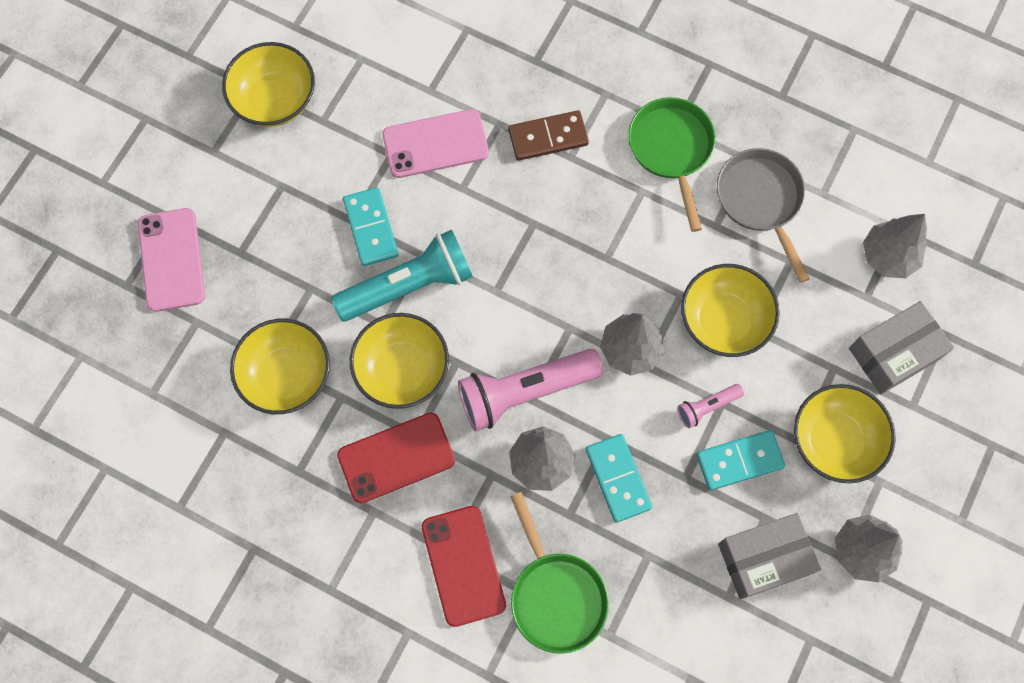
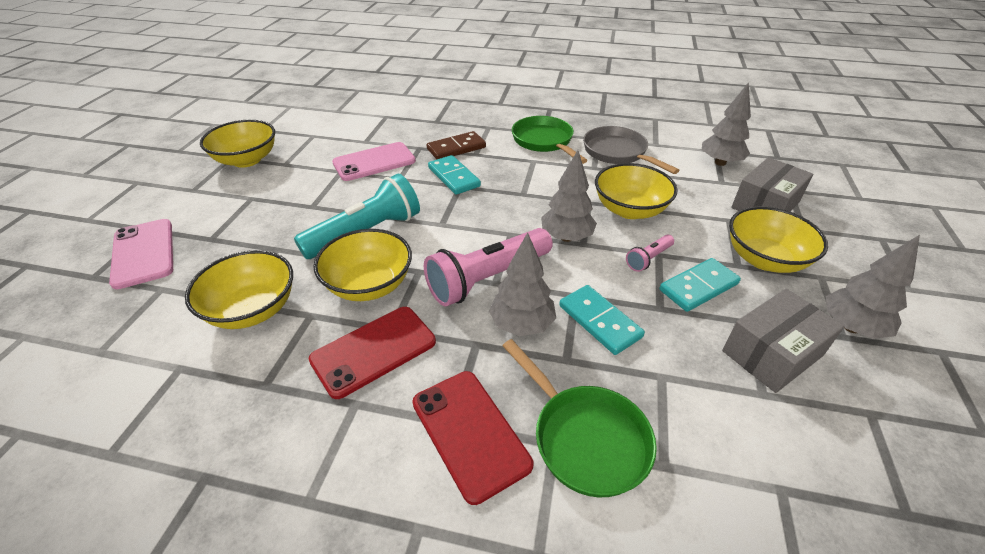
camera: 15 degrees left, 30 degrees down
(370, 228) = (328, 208): turquoise domino -> turquoise domino (453, 177)

